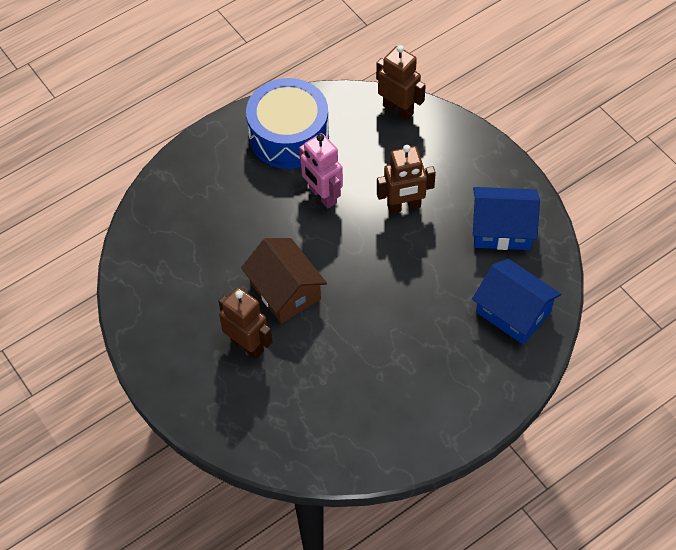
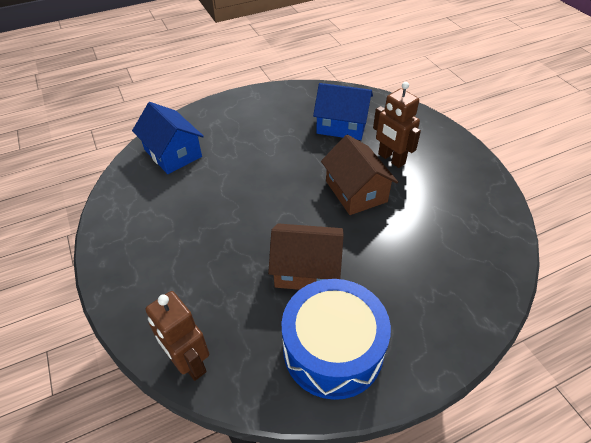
camera: 170 degrees left, 10 degrees down
(322, 196) = (306, 269): pink robot -> brown house
(404, 206) = (227, 246): brown robot -> none
(502, 229) = (146, 212): blue house -> blue house (342, 125)

